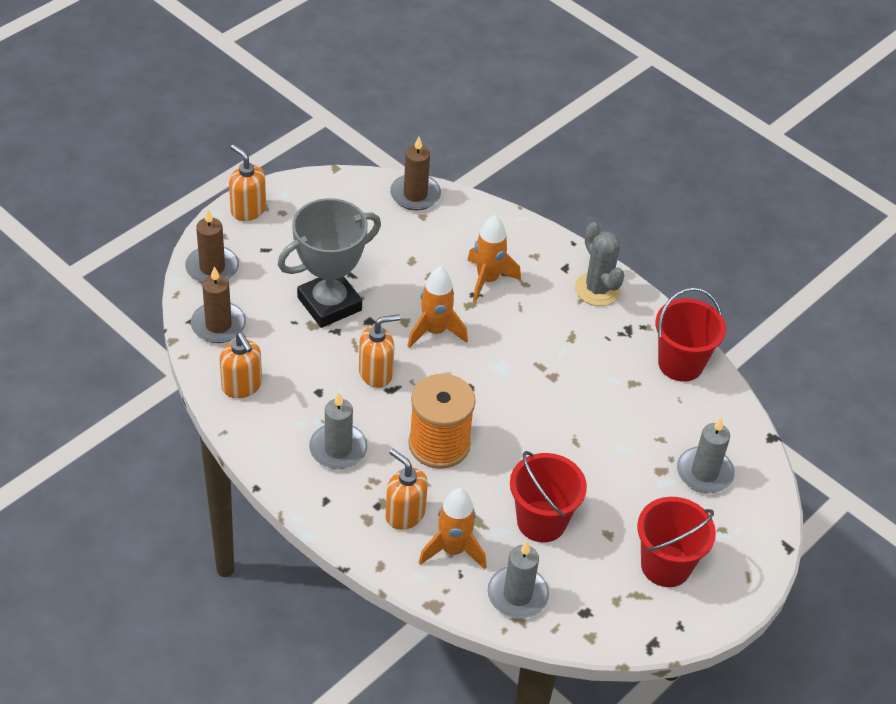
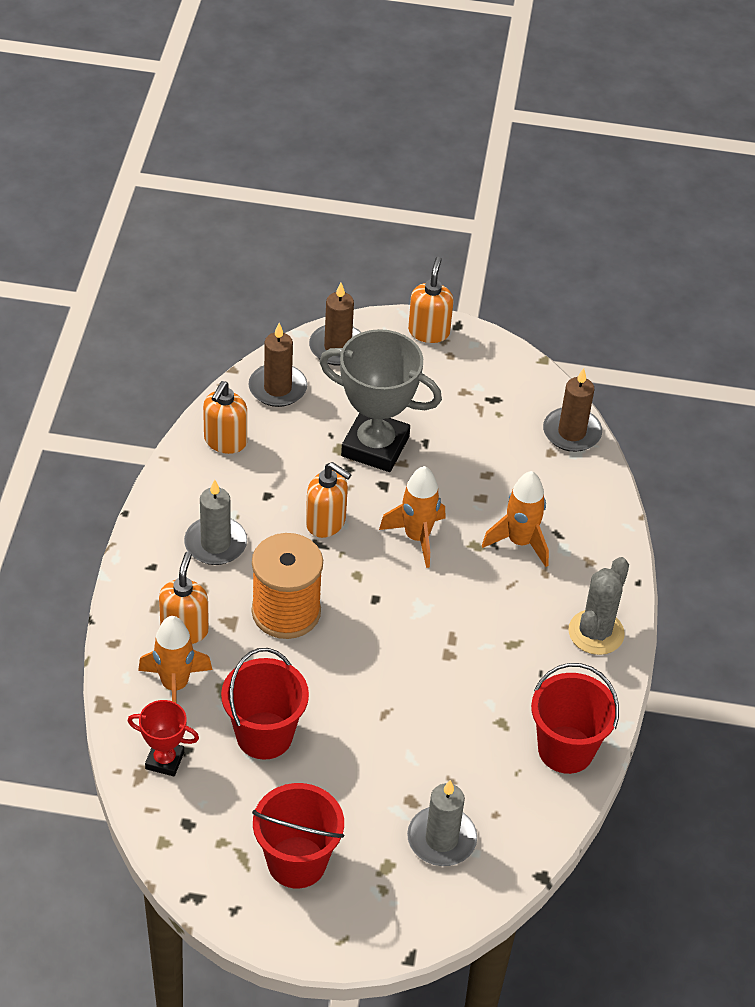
camera: 55 degrees right, 0 degrees up
(517, 595) = (164, 760): grey candle -> red trophy

